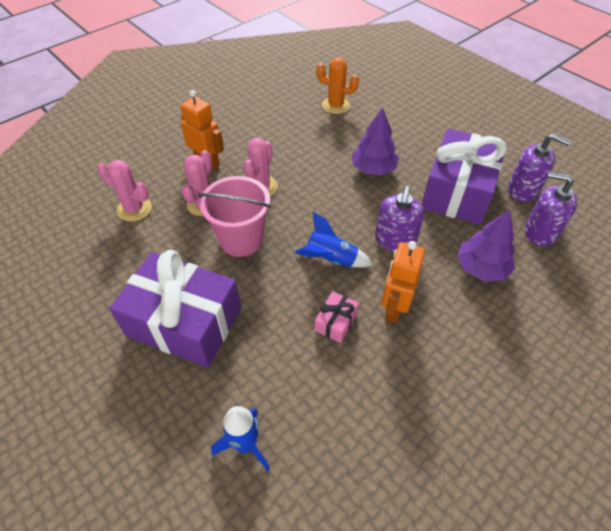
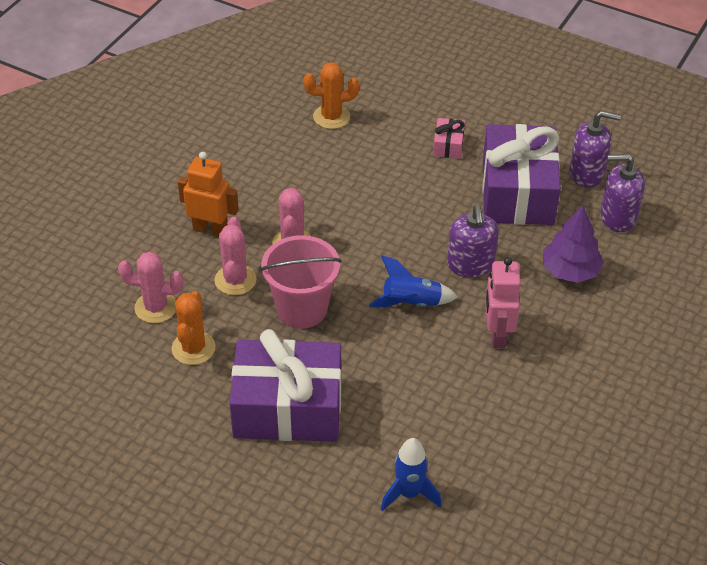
camera: 20 degrees left, 5 degrees down
(141, 248) = (193, 348): none -> orange cactus
(336, 322) = (444, 364): pink gift -> pink gift (448, 145)
(373, 169) = (413, 189): purple tree -> none
(394, 308) = (497, 334): orange robot -> pink robot

